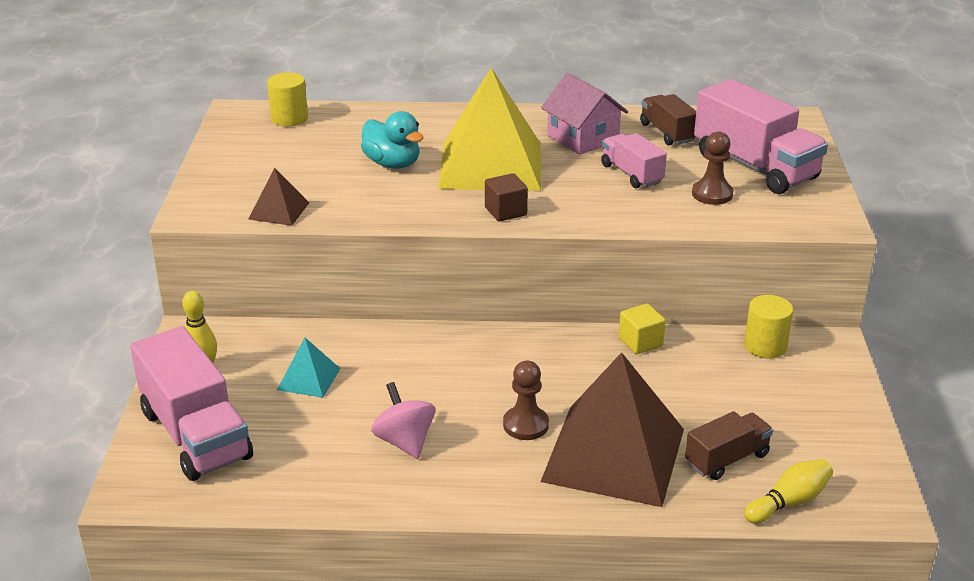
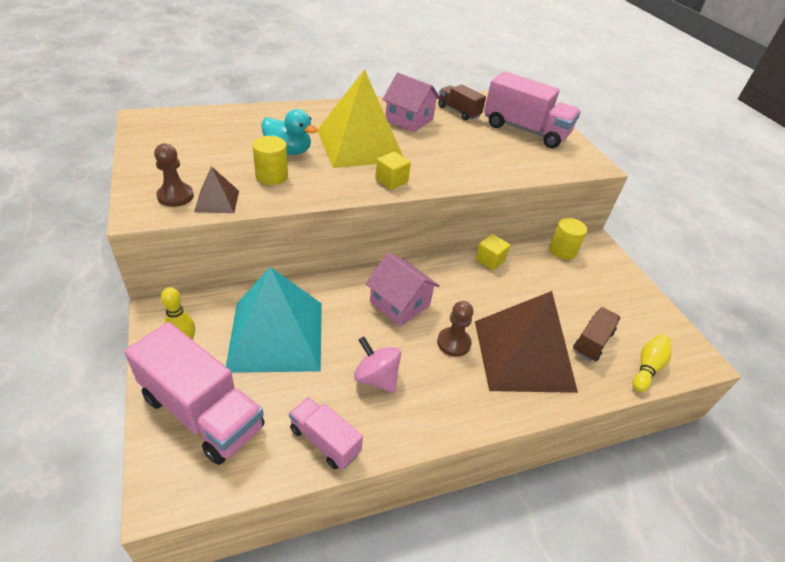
camera: 25 degrees left, 10 degrees up
(289, 118) = (189, 121): yellow cylinder -> yellow cylinder (271, 176)
(308, 379) = (276, 335): turquoise pyramid -> turquoise pyramid, size x2.27
(480, 371) = (400, 303): none -> pink house
(505, 211) = (391, 181): brown cube -> yellow cube
(631, 174) = (456, 143): pink truck -> pink truck (324, 441)
(712, 194) = (514, 152): brown pawn -> brown pawn (175, 196)

